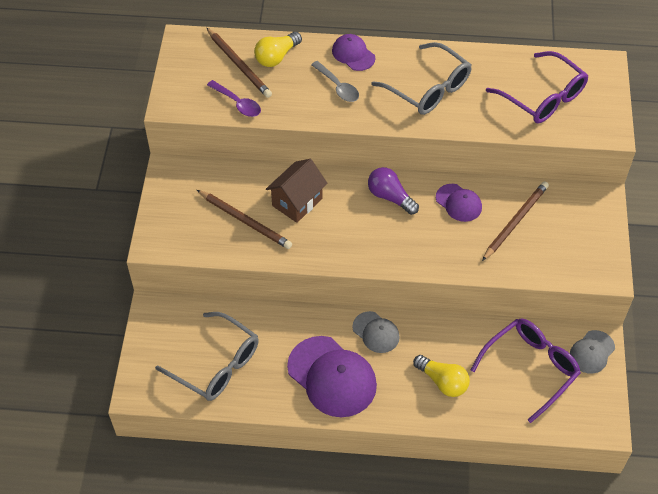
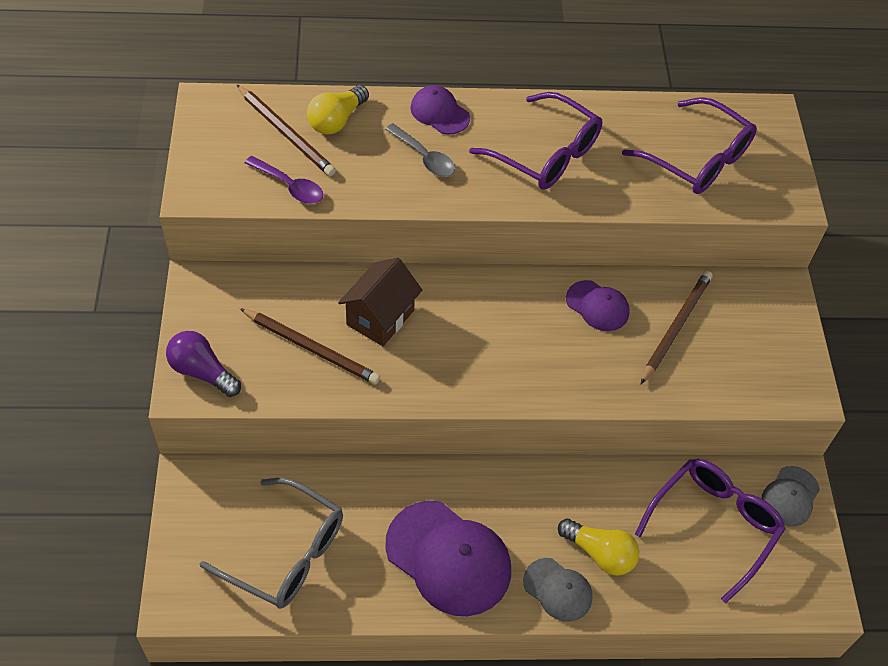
camera: 10 degrees left, 0 degrees up
(376, 332) = (501, 490): grey cap -> grey cap (558, 590)
(390, 197) = (505, 303): purple light bulb -> purple light bulb (202, 372)
(428, 88) = (545, 153): grey glasses -> purple glasses

